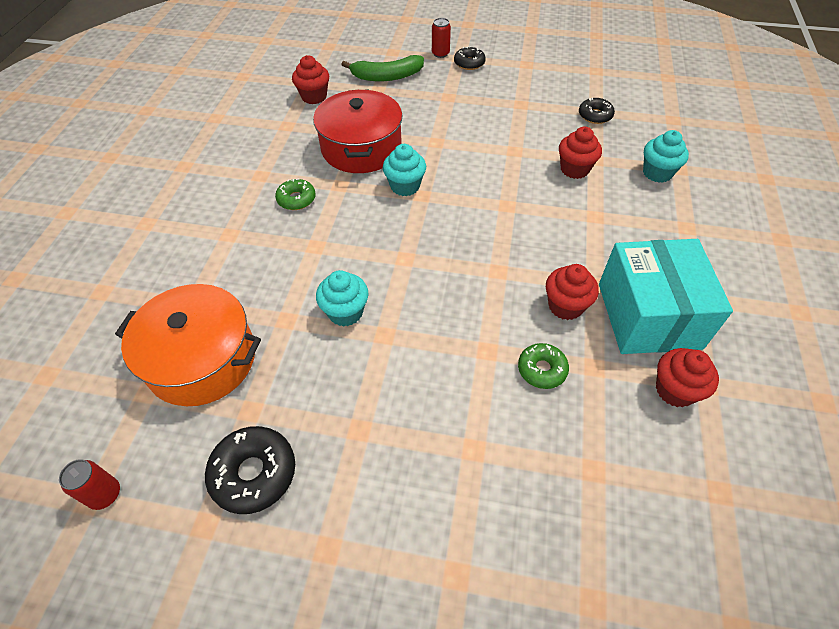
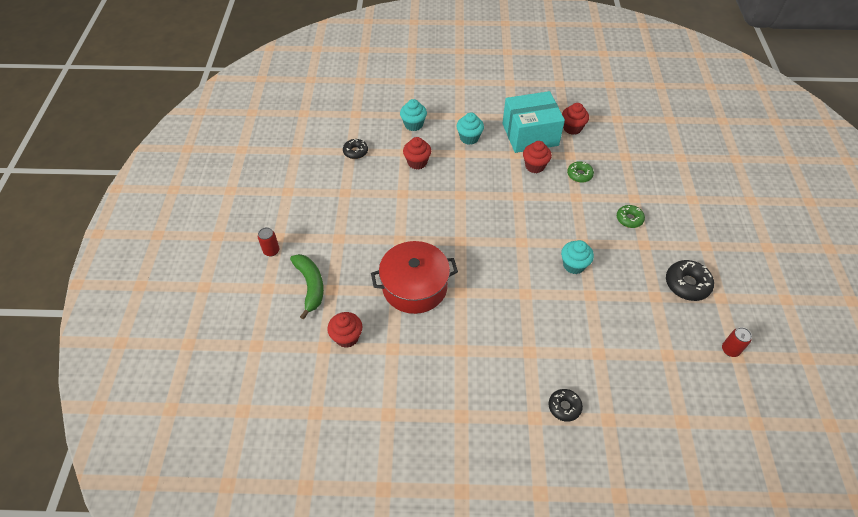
camera: 100 degrees left, 0 degrees up
(202, 359) = (634, 332): orange pot -> none
(296, 199) = (482, 317): green donut -> green donut (629, 219)
(405, 186) = (453, 252): turquoise cupcake -> turquoise cupcake (469, 138)
(469, 63) = (287, 229): black donut -> black donut (564, 407)

